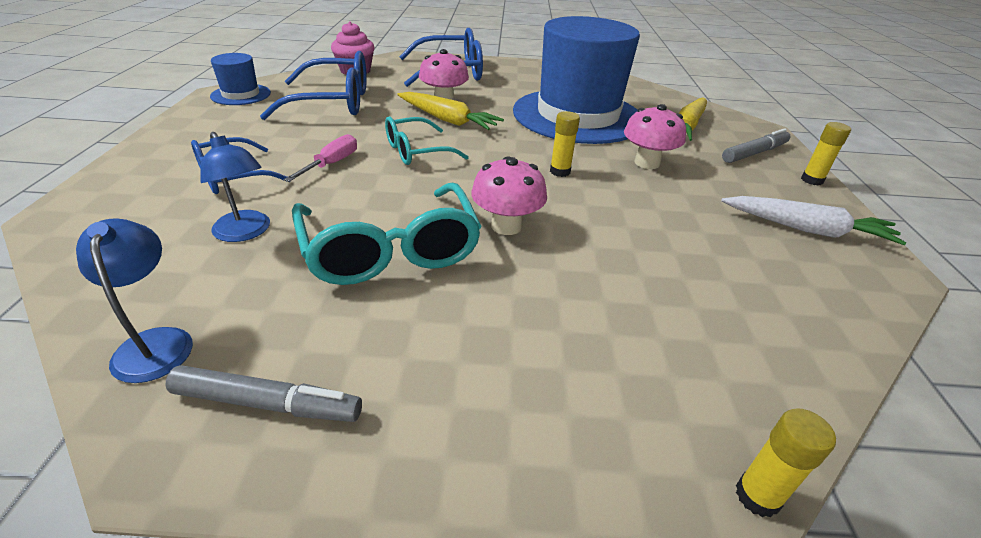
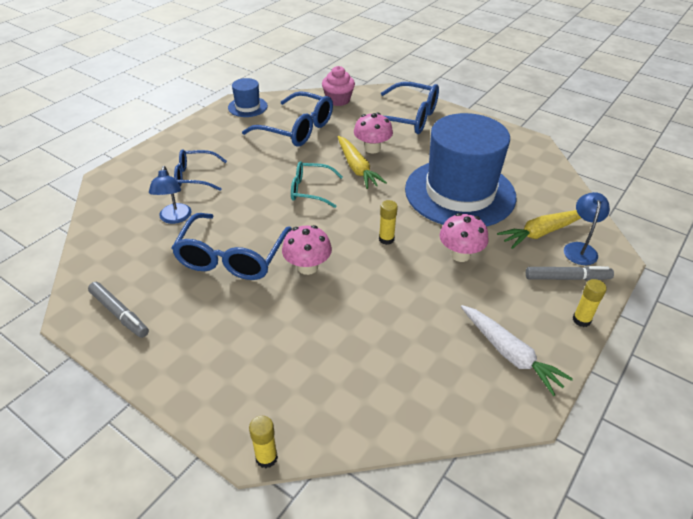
camera: 35 degrees right, 5 degrees up
(155, 342) = (100, 265): blue lamp -> blue lamp (580, 248)
(332, 163) = (253, 184): pink screwdriver -> none
(390, 250) = (231, 257): turquoise glasses -> blue glasses

